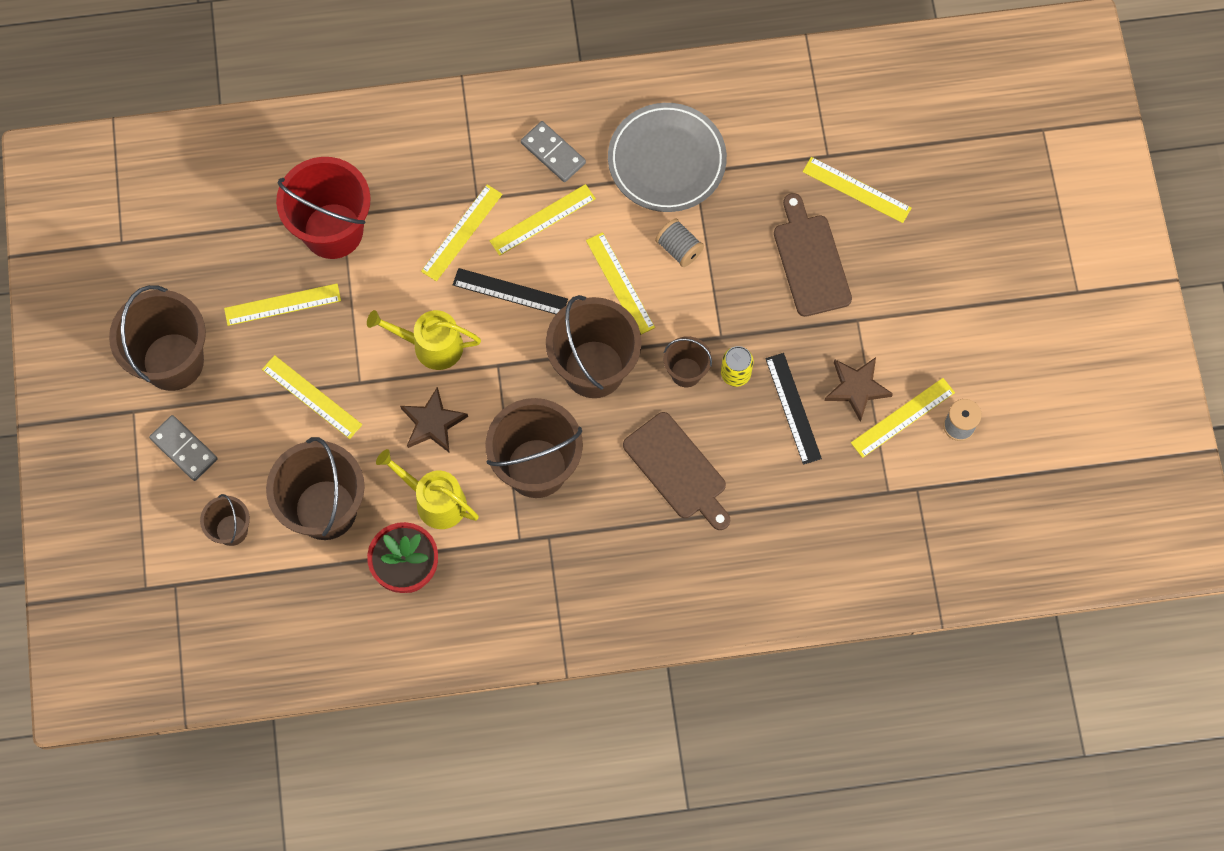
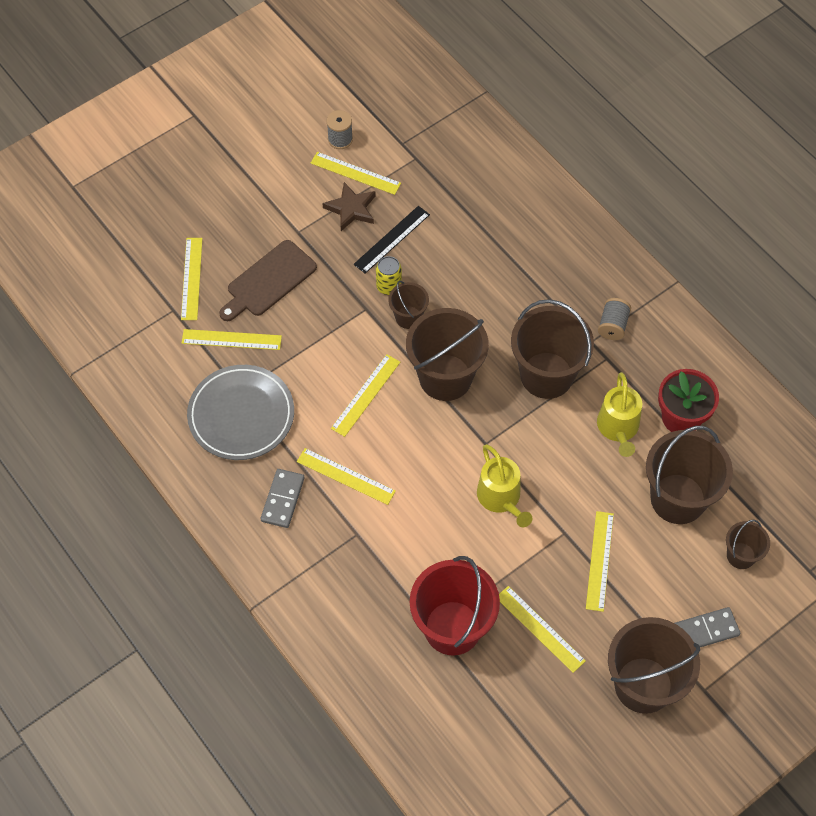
camera: 120 degrees left, 10 degrees down
(184, 449) = (705, 630): grey domino -> grey domino turned 60 degrees clockwise
(433, 423) = (561, 463): brown star -> none
(462, 232) = (393, 529): yellow ruler -> yellow ruler (231, 339)
(510, 292) = (421, 467): black ruler -> none
(677, 470) = (485, 286): brown cutting board -> none
(679, 248) = (312, 370): grey spool -> grey spool (613, 325)

